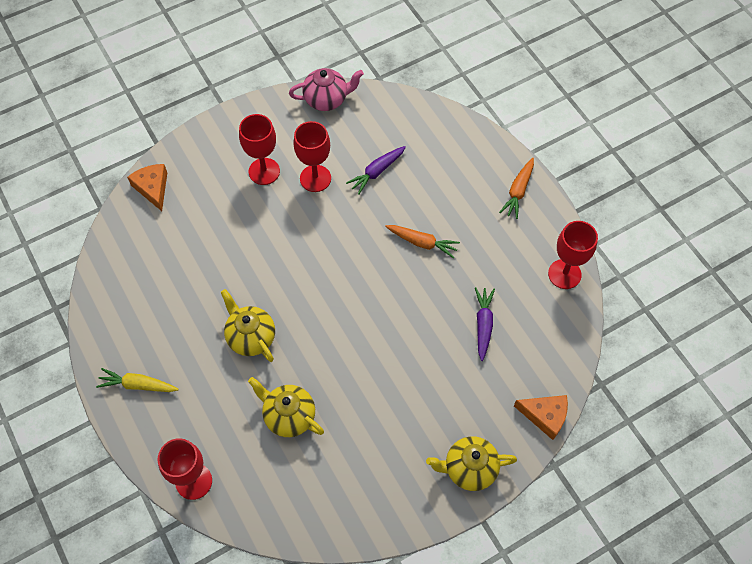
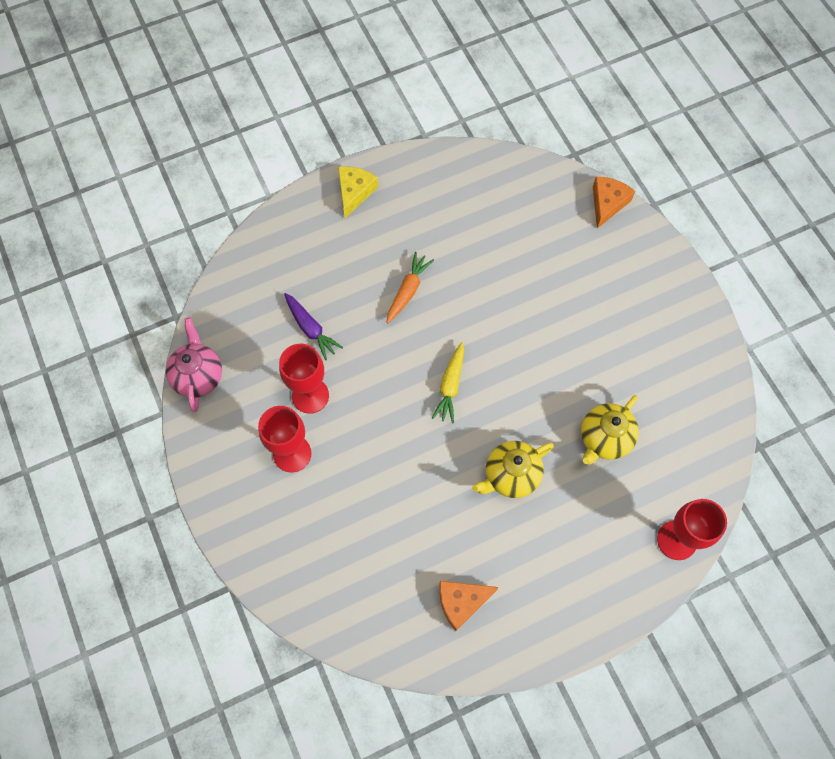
camera: 85 degrees left, 5 degrees up
(138, 385) = (564, 603): yellow carrot -> yellow carrot (450, 385)
(153, 188) = (298, 591): orange cheese -> orange cheese (462, 602)
(469, 469) = (660, 274): yellow teapot -> none
(483, 325) = (509, 244): purple carrot -> none
(518, 191) = (354, 192): orange carrot -> yellow cheese
(564, 274) = (457, 165): red goblet -> none

